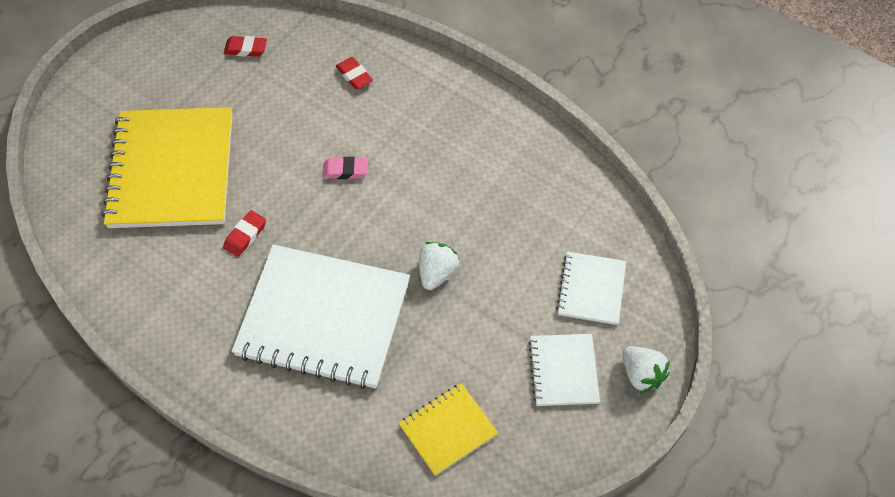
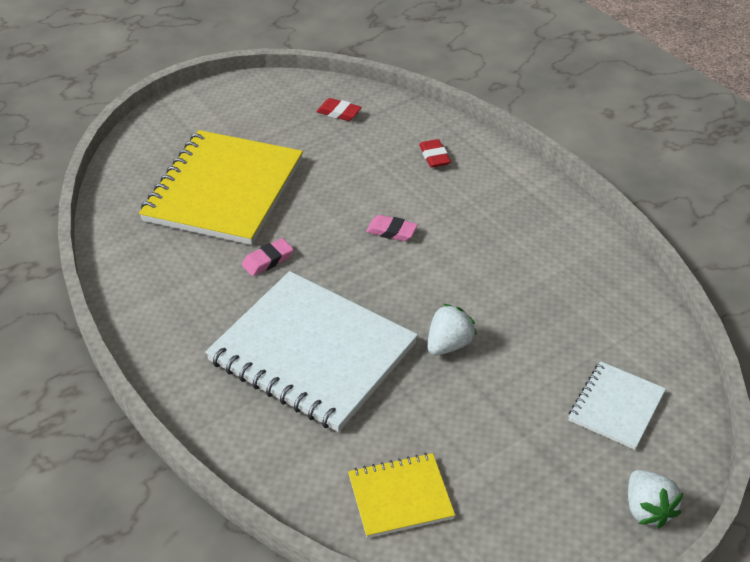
camera: 20 degrees right, 15 degrees down
(245, 235) = (268, 260): red eraser -> pink eraser
(563, 371) = (555, 477): white notebook -> none

